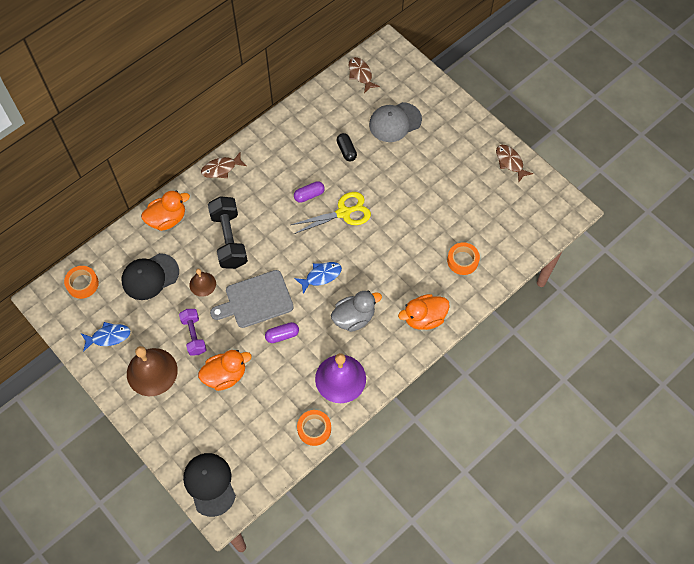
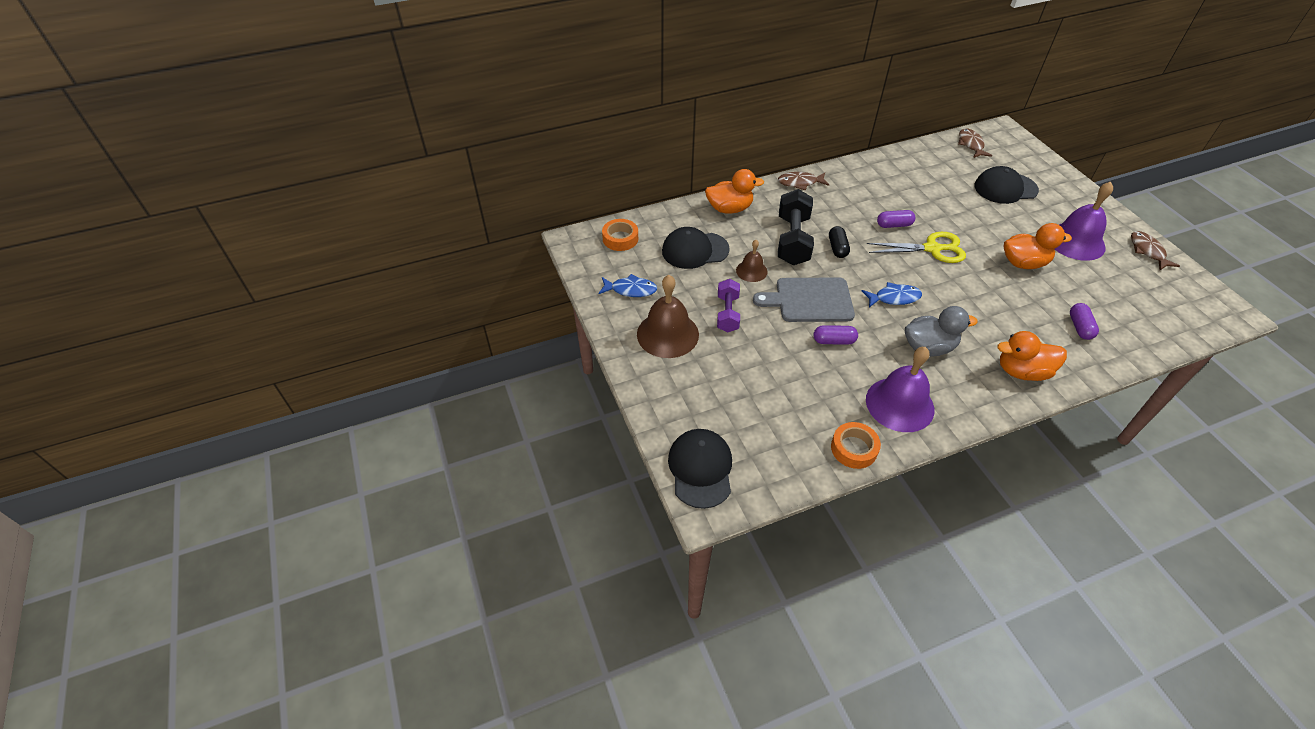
camera: 20 degrees right, 15 degrees down
(225, 375) = (753, 361): orange duck -> orange duck (1023, 263)
(346, 151) = (944, 199): black capsule -> black capsule (837, 248)
(395, 122) = (1005, 188): grey cap -> black cap
(455, 168) = (1075, 241): none -> purple bell
(462, 260) = (1079, 327): orange tape -> purple capsule

